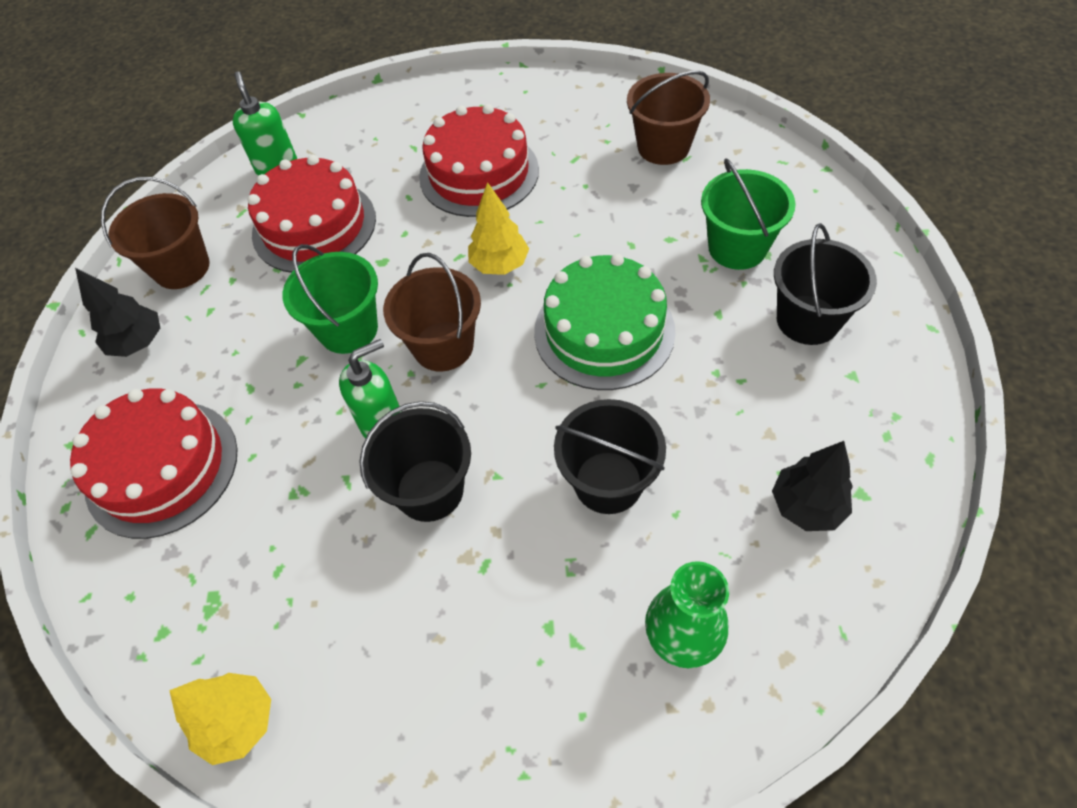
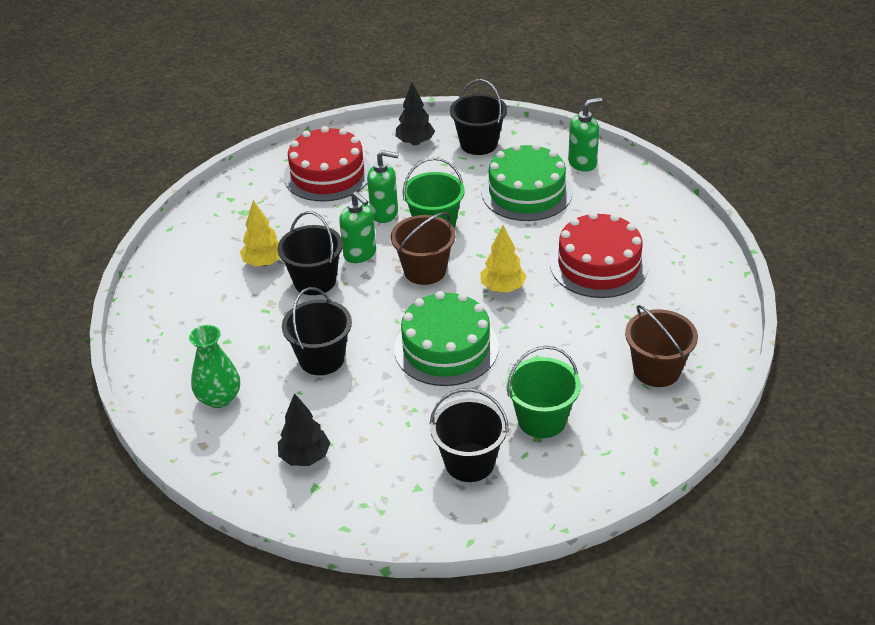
camera: 80 degrees right, 15 degrees down
(182, 268) = (478, 144): brown bucket -> black bucket
(239, 722) = (183, 235): yellow tree -> yellow tree (264, 262)
(297, 390) = (384, 213): none -> green soap dispenser
(314, 226) = (526, 192): red cake -> green cake

